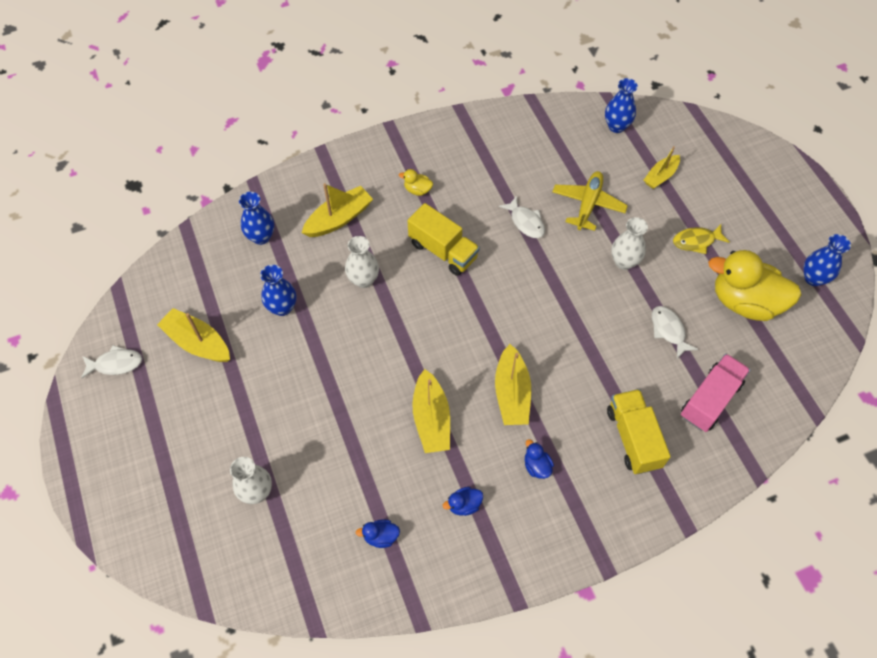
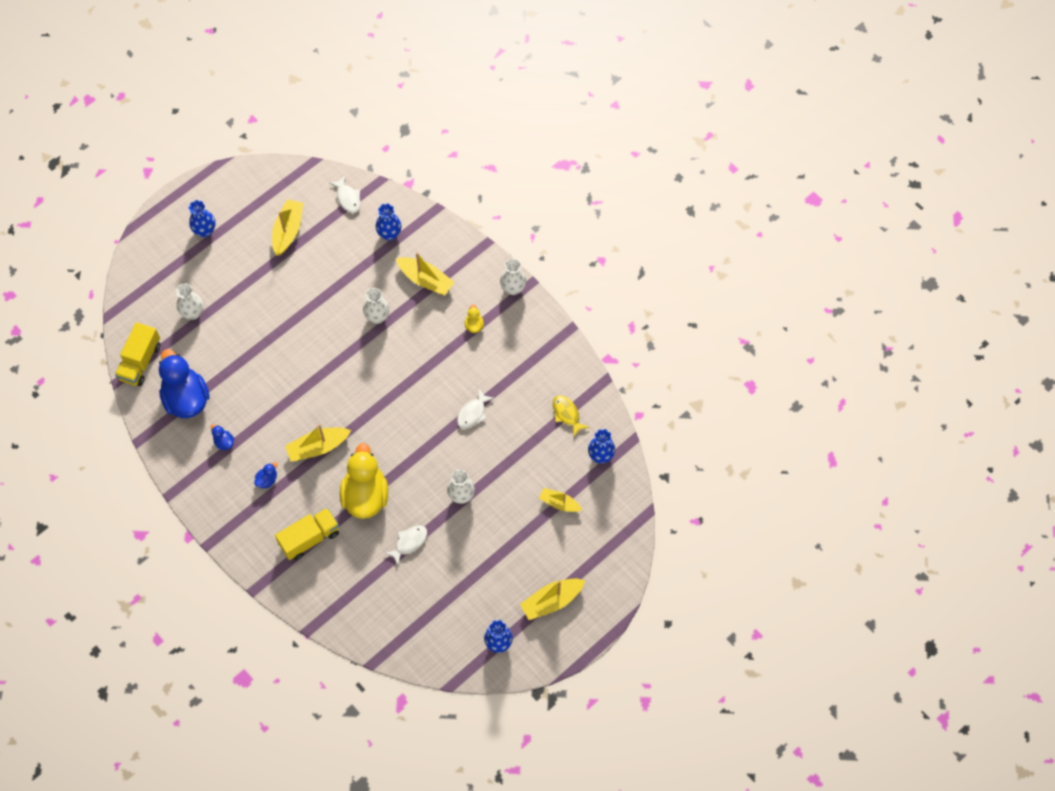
camera: 70 degrees right, 5 degrees up
(116, 364) = (254, 188): white fish -> white fish (348, 198)
(282, 307) = (334, 272): blue vase -> blue vase (205, 231)
(381, 536) = (186, 398): blue duck -> blue duck, size x2.45
(389, 143) = (513, 288): none -> white vase
(431, 419) = (280, 401): yellow boat -> yellow boat (552, 601)
(443, 250) = (423, 362): yellow truck -> yellow truck (140, 361)
(588, 204) = (508, 454): yellow plane -> none
(696, 241) = (502, 545): yellow fish -> yellow fish (567, 414)
(710, 400) = (359, 585): pink truck -> none
(744, 302) = (456, 593): yellow duck -> yellow duck (365, 495)

